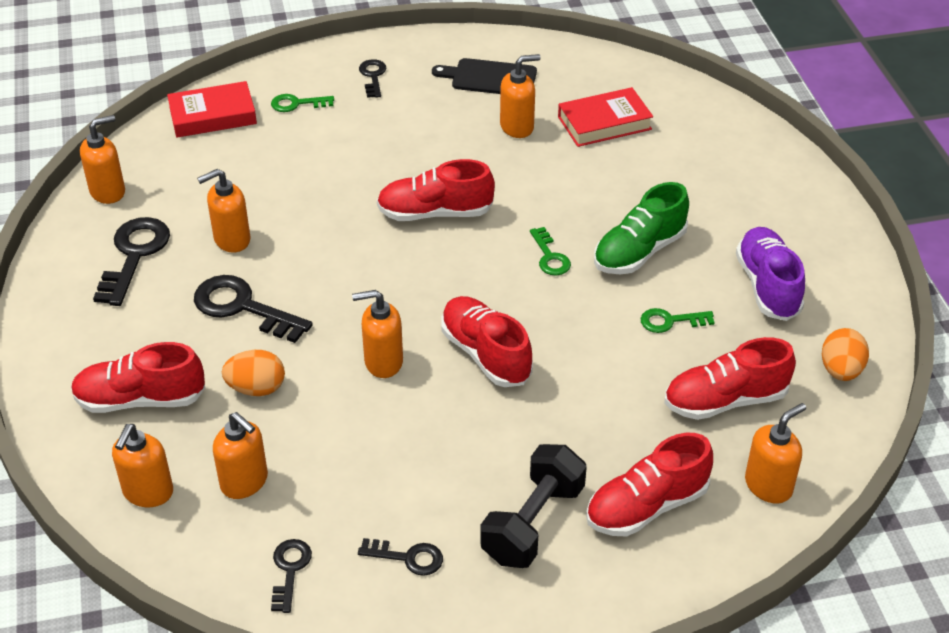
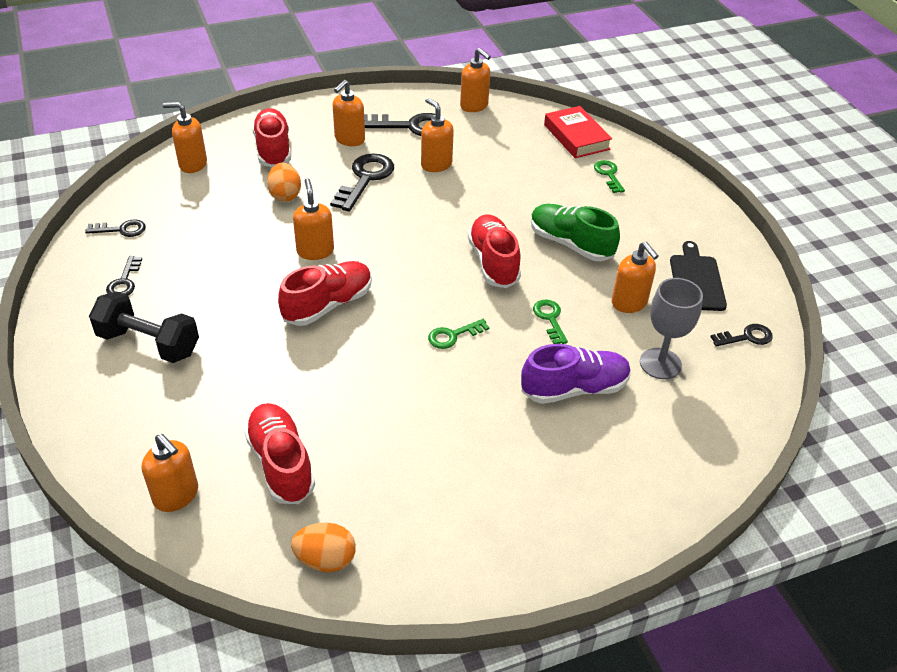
camera: 80 degrees right, 0 degrees up
(244, 482) = (199, 201): orange soap dispenser -> orange soap dispenser (349, 139)
(373, 76) = (664, 210): black key -> black key (746, 337)
(604, 123) = (660, 363): red book -> grey goblet
(639, 252) = (473, 396): green shoe -> green shoe (570, 244)
(647, 506) = (159, 411): red shoe -> none
(670, 321) = (381, 422): green key -> green key (550, 319)
(767, 286) = (442, 498): purple shoe -> purple shoe (574, 388)

